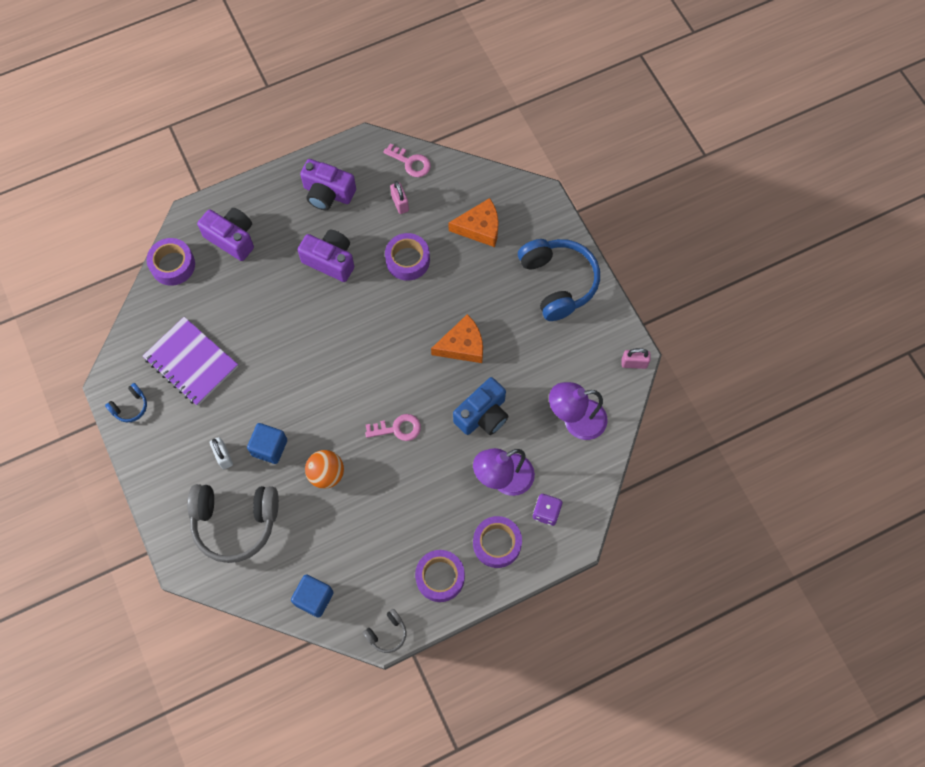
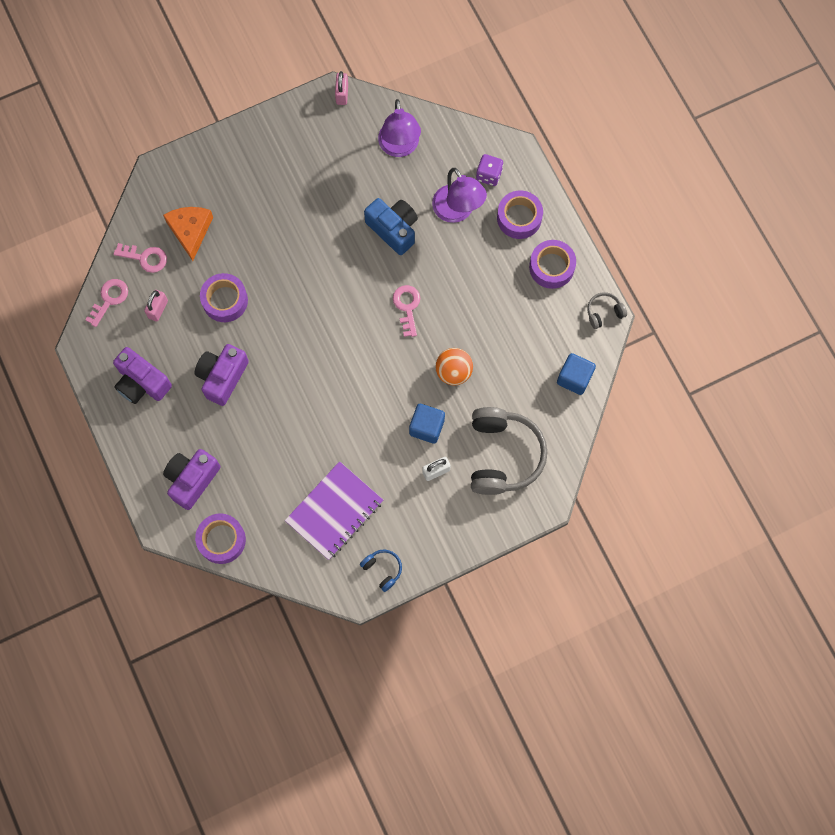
camera: 90 degrees left, 5 degrees up
(328, 193) = (142, 383): purple camera -> purple camera turned 105 degrees clockwise
(387, 633) = (604, 312): grey headphones -> grey headphones turned 75 degrees counterclockwise
(400, 203) = (158, 309): pink padlock -> pink padlock turned 45 degrees counterclockwise
(452, 190) = (145, 258): none -> pink key
(462, 345) = (321, 248): orange cheese -> none
(558, 282) = (255, 159): blue headphones -> none

